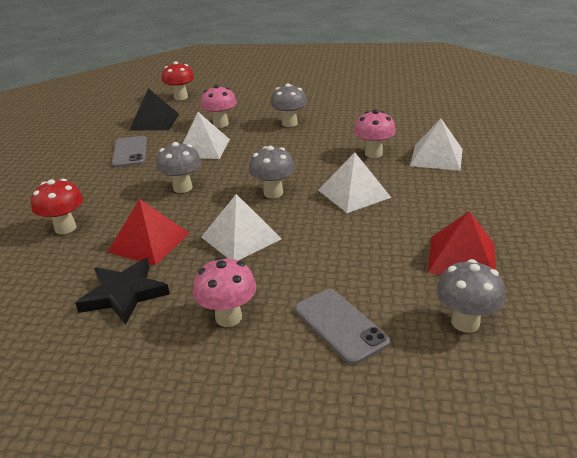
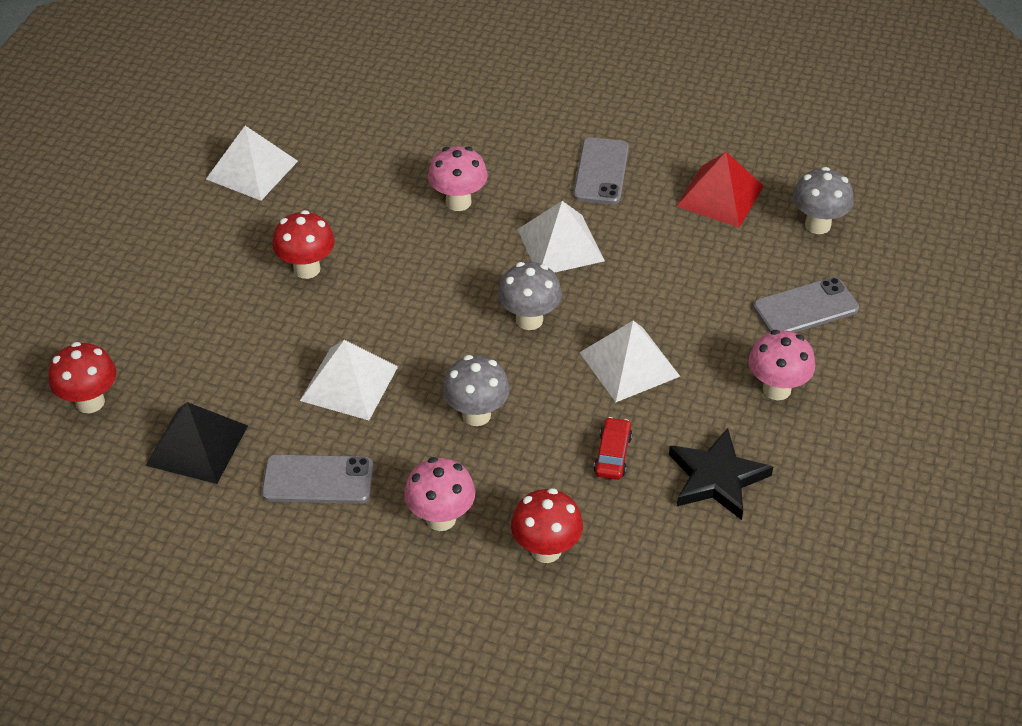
camera: 80 degrees left, 15 degrees up
(149, 242) = (612, 454): red pyramid -> red car
(221, 124) = (261, 353): pink mushroom -> pink mushroom (441, 518)
(289, 123) = (307, 269): grey mushroom -> red mushroom
(436, 157) = (495, 148): white pyramid -> white pyramid (252, 170)
(446, 198) = (601, 171): none -> grey phone

